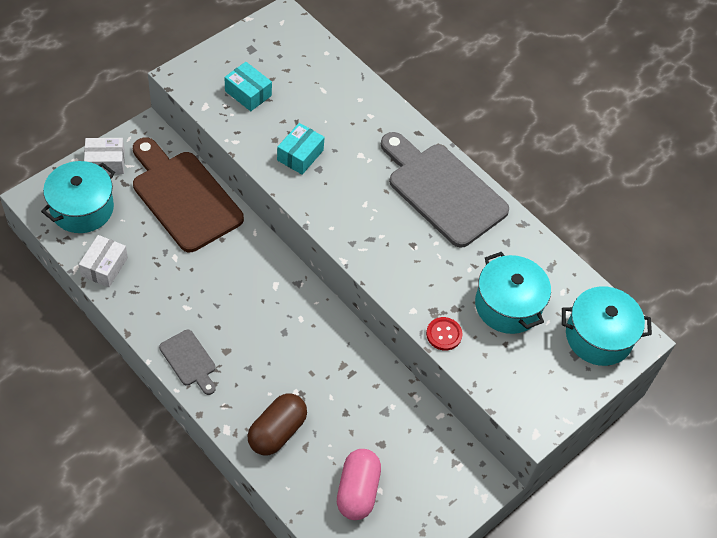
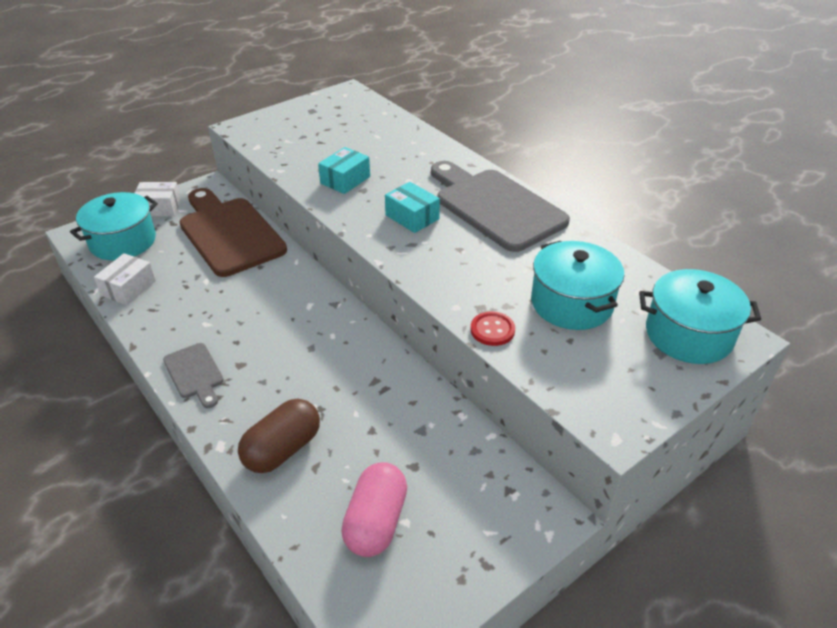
camera: 10 degrees right, 15 degrees down
(248, 93) = (302, 138): turquoise box -> turquoise box (412, 217)

